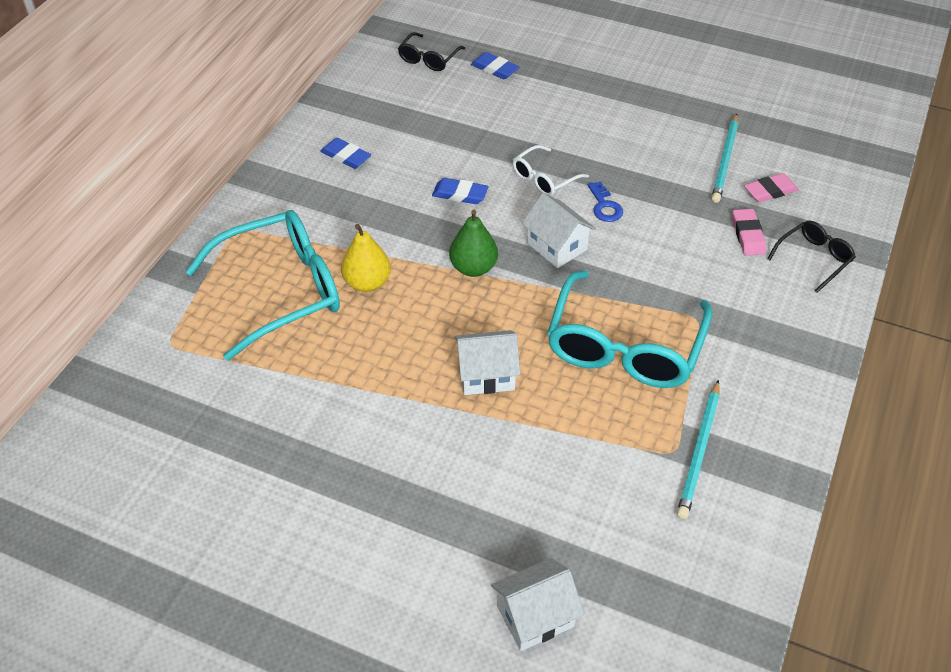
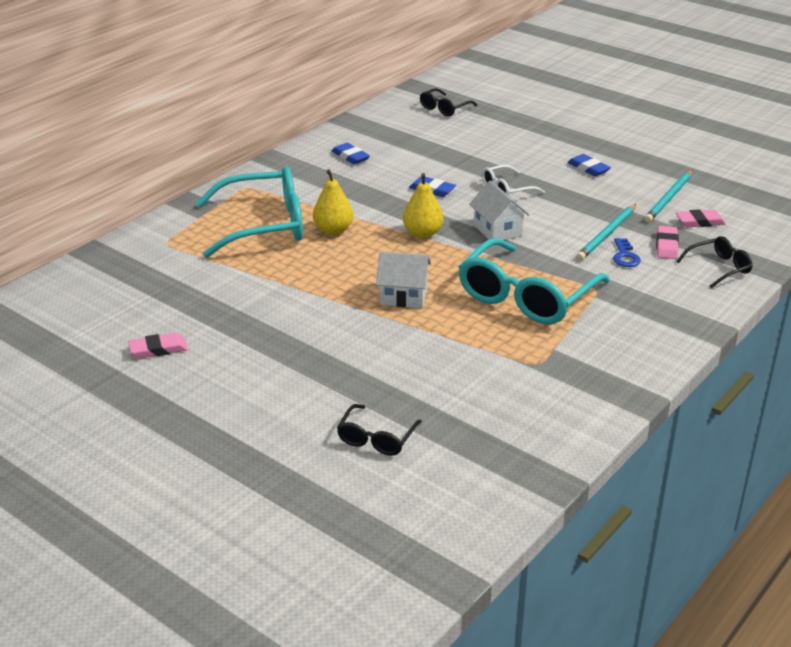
camera: 15 degrees right, 15 degrees down
(222, 529) = (158, 349): none -> pink eraser
(473, 268) = (422, 233): green pear -> yellow pear
(494, 69) = (496, 120): blue eraser -> blue eraser (588, 168)
(535, 616) = (376, 438): white house -> black glasses
(605, 206) = (550, 212): blue key -> blue key (625, 256)
(699, 451) = (560, 367): turquoise pencil -> turquoise pencil (607, 235)

